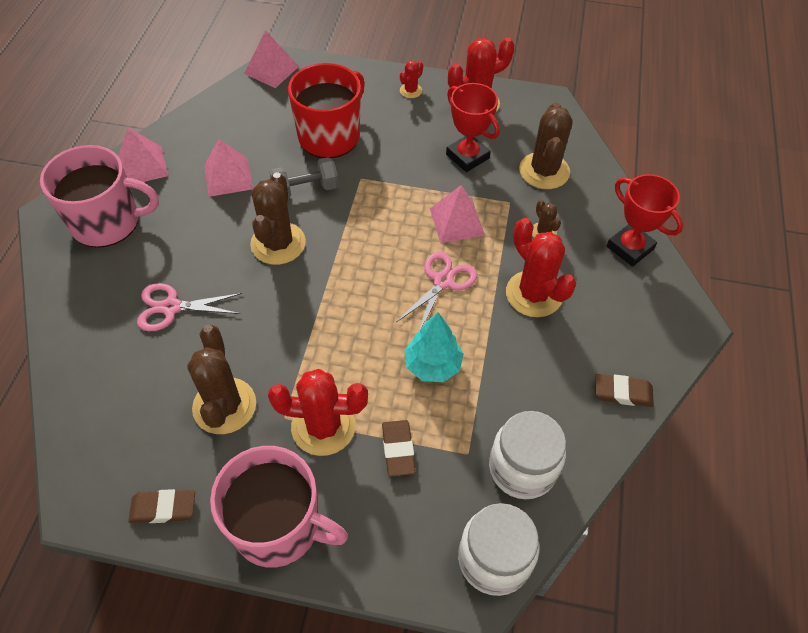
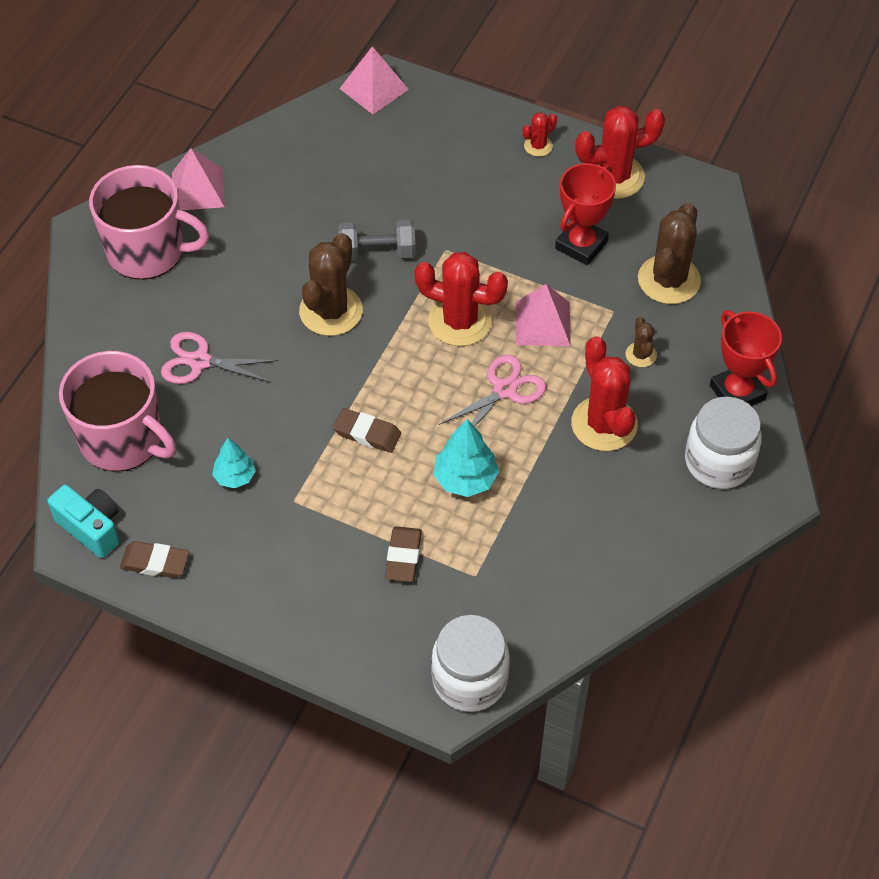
camera: 15 degrees right, 0 degrees up
(94, 486) = (91, 528): none -> turquoise camera
(224, 406) = (235, 476): brown cactus -> turquoise tree
(228, 177) = (292, 220): pink pyramid -> none
(279, 526) = (264, 603): pink mug -> pink mug (123, 439)
(323, 426) = (332, 518): red cactus -> red cactus (460, 321)
(330, 136) = (423, 189): red mug -> none
(467, 156) = (581, 245): red trophy -> red trophy turned 60 degrees clockwise
(522, 468) = (527, 602): white jar -> white jar (719, 462)
(622, 393) = (665, 549): brown eraser -> brown eraser (367, 433)

